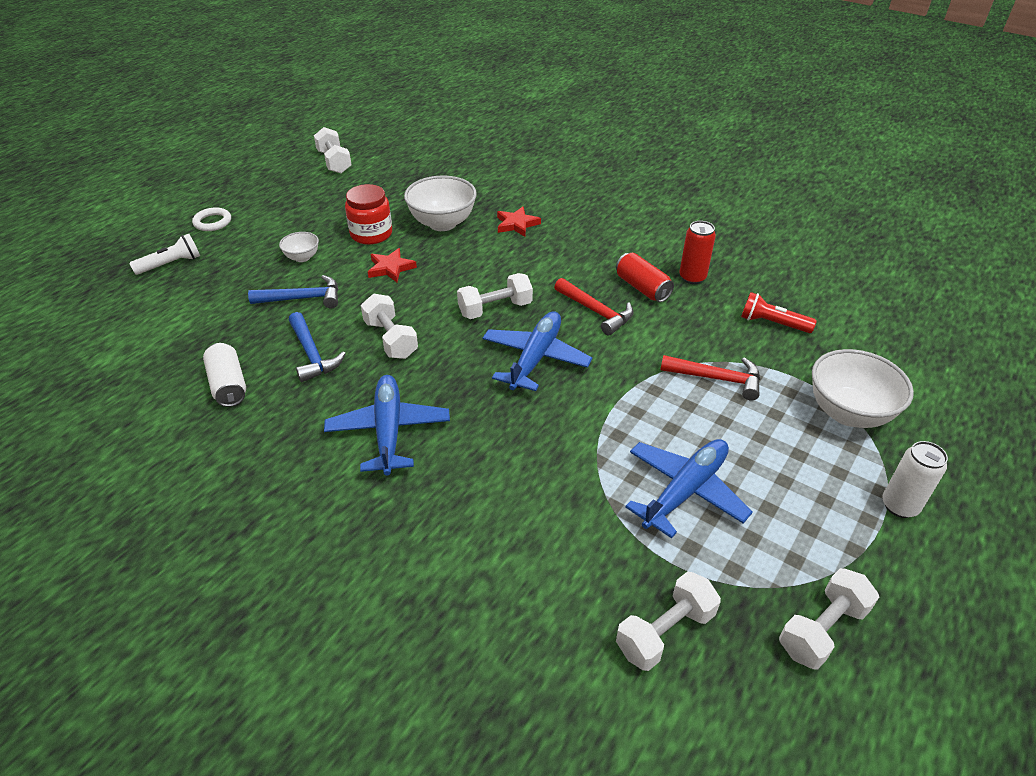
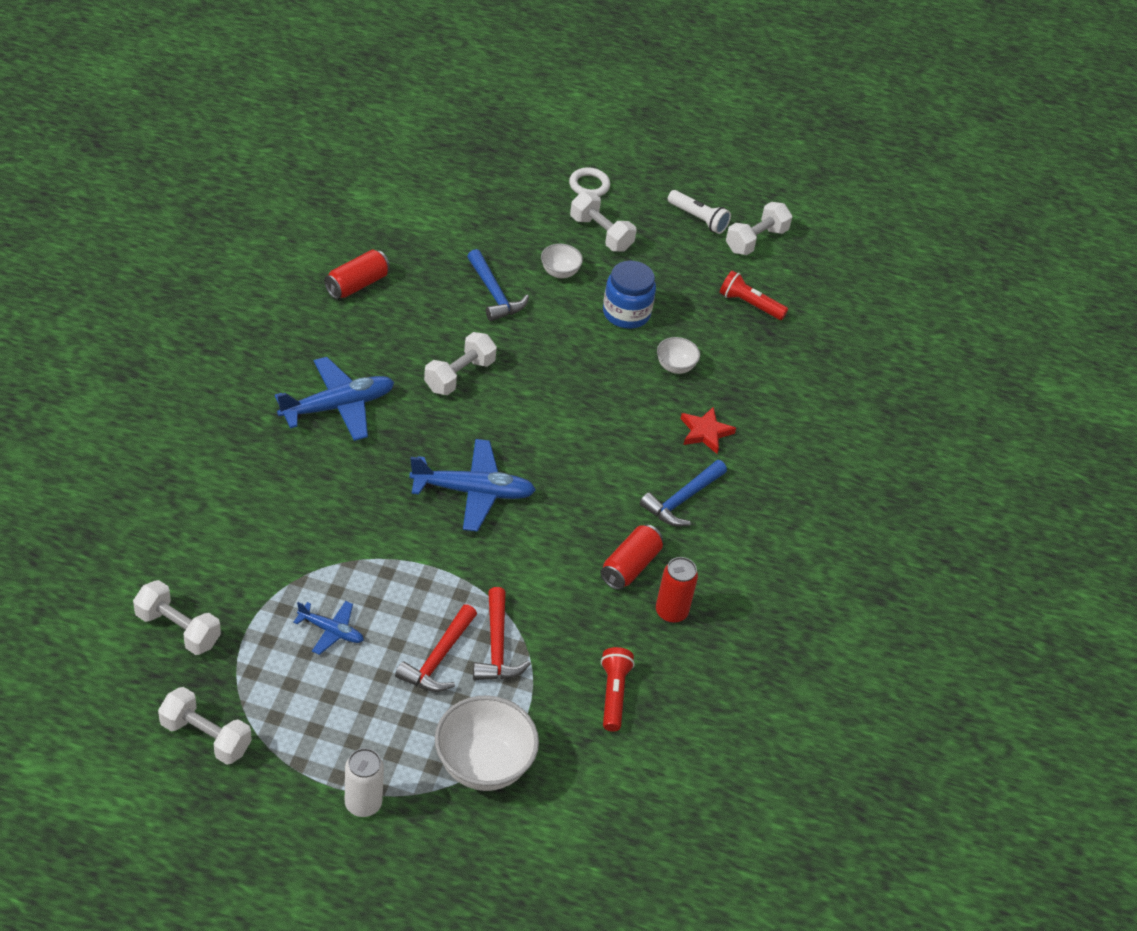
camera: 65 degrees right, 5 degrees up
(171, 264) = (507, 183): white flashlight -> white flashlight (698, 219)
(228, 385) = (357, 284): white can -> red can
(312, 354) = (416, 326): blue hammer -> blue hammer (682, 500)
(371, 234) = (626, 313): red jar -> blue jar
(391, 268) = (572, 345): red star -> none
(398, 178) = (750, 304): none -> red flashlight
(442, 223) = (675, 366): white bowl -> white bowl, size x0.51
(495, 309) = (538, 445): white dumbbell -> white dumbbell (601, 233)
(596, 312) = (569, 530): red hammer -> red hammer (438, 658)
(685, 491) = (331, 631): blue plane -> blue plane, size x0.55

